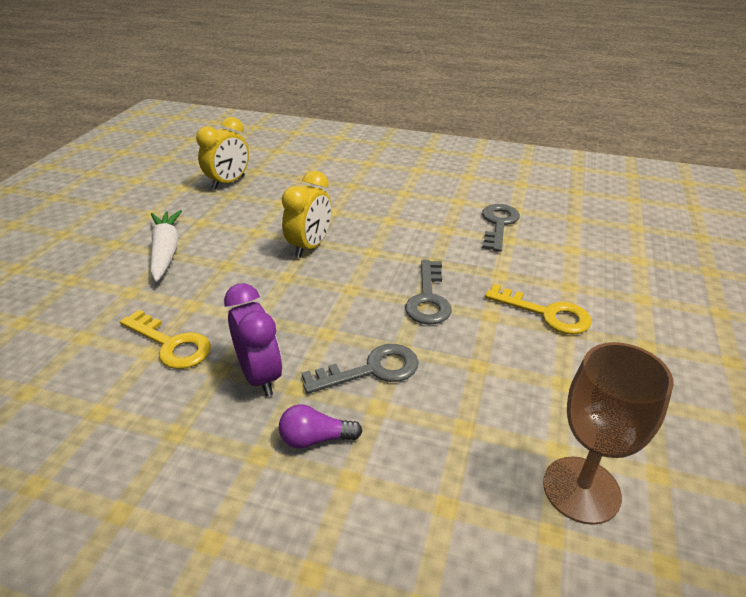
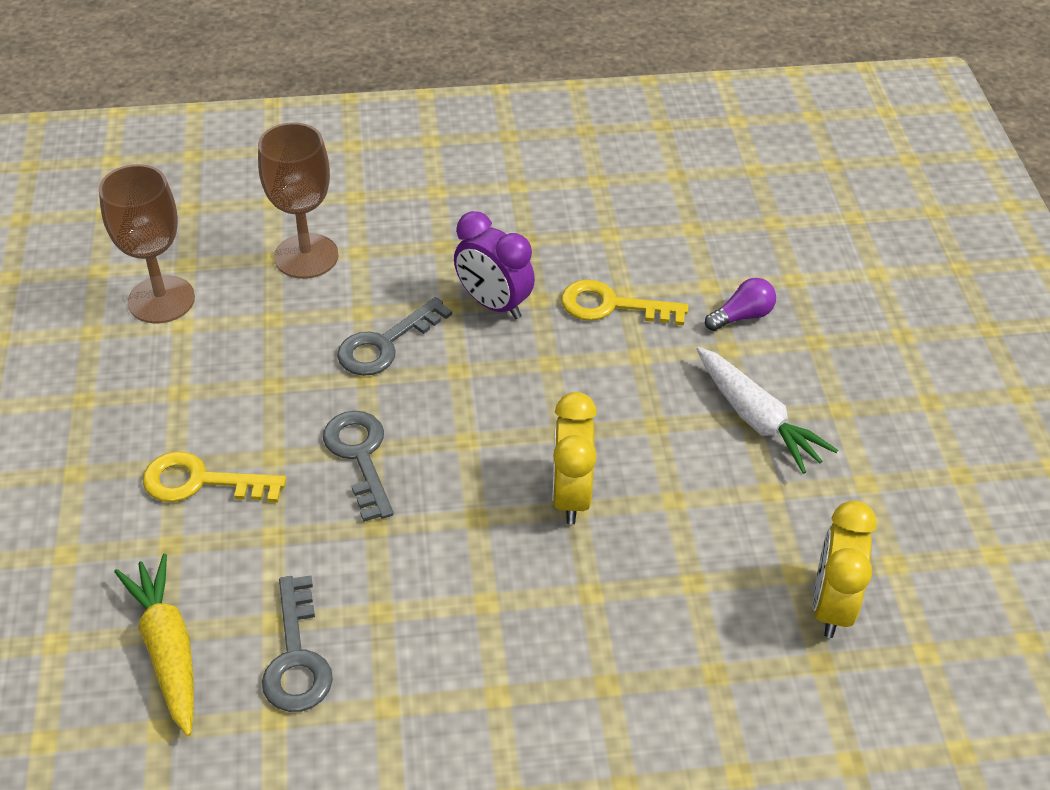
camera: 155 degrees right, 10 degrees up
(315, 439) = (403, 270): purple light bulb -> purple light bulb (742, 316)
(407, 493) = (306, 256): none -> brown goblet
(570, 242) = (168, 650): none -> yellow carrot

